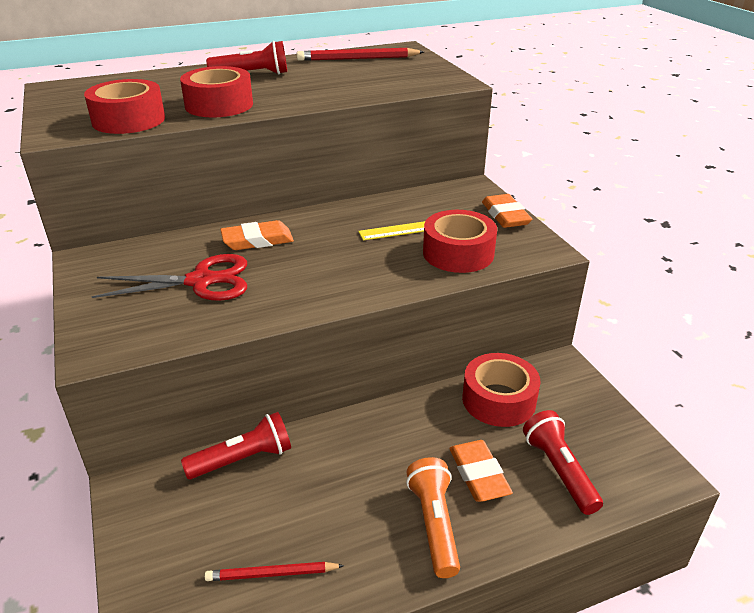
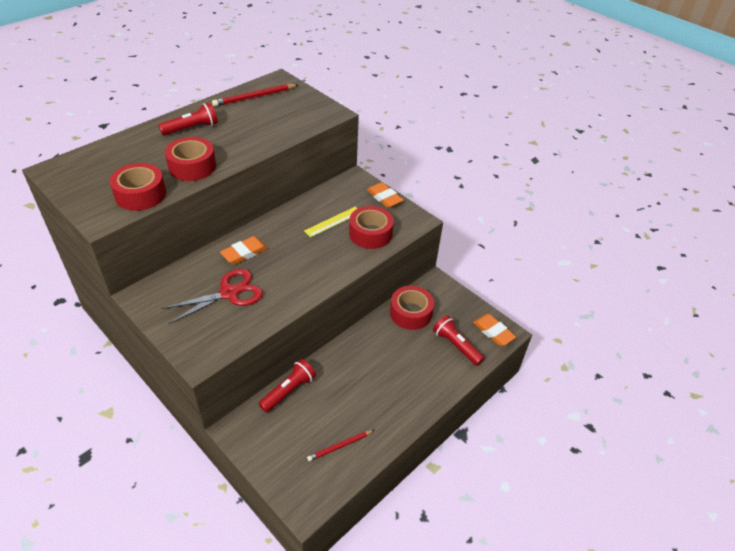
camera: 25 degrees left, 10 degrees up
(434, 524) = (407, 394): orange flashlight -> none
(479, 474) = (418, 360): orange eraser -> orange eraser (493, 332)

